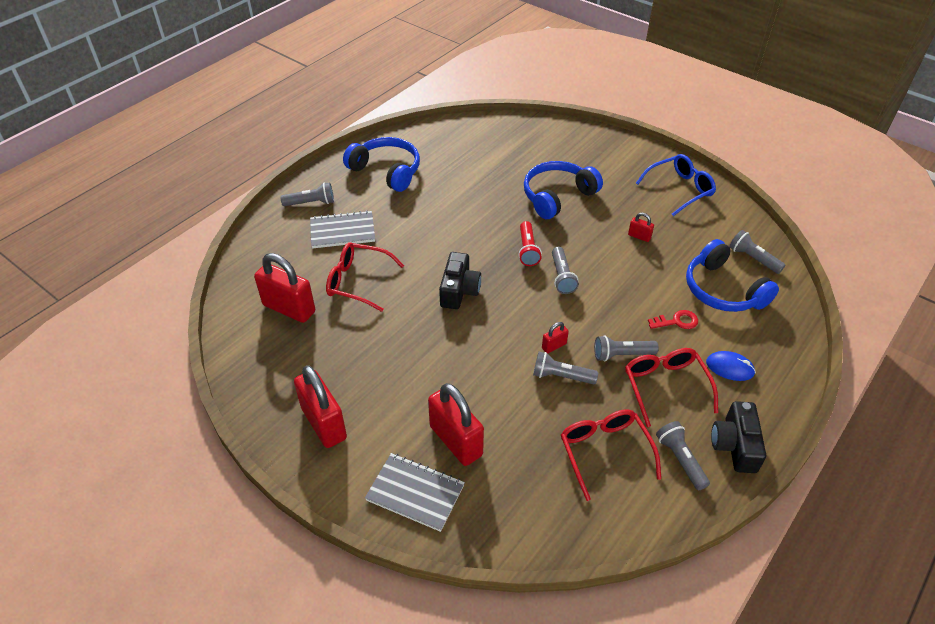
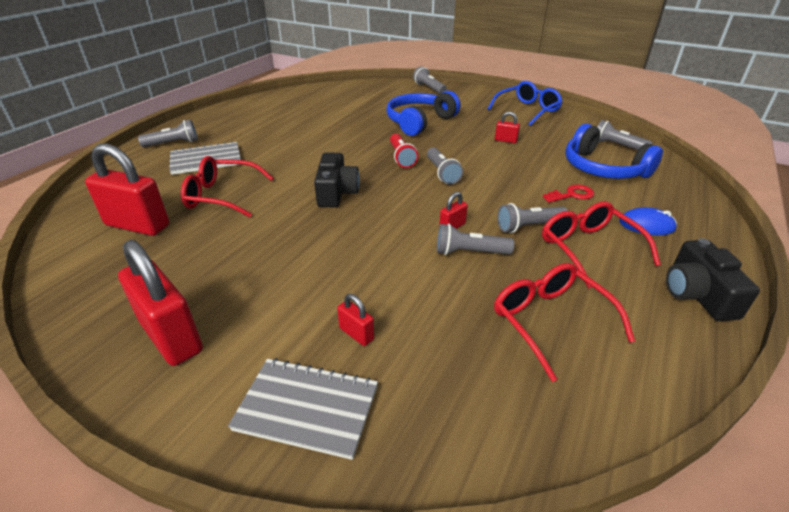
camera: 10 degrees left, 10 degrees down
(386, 171) = (252, 118): blue headphones -> none
(456, 441) = (356, 334): red padlock -> red padlock, size x0.45
(680, 459) = (644, 317): grey flashlight -> grey flashlight (429, 88)

